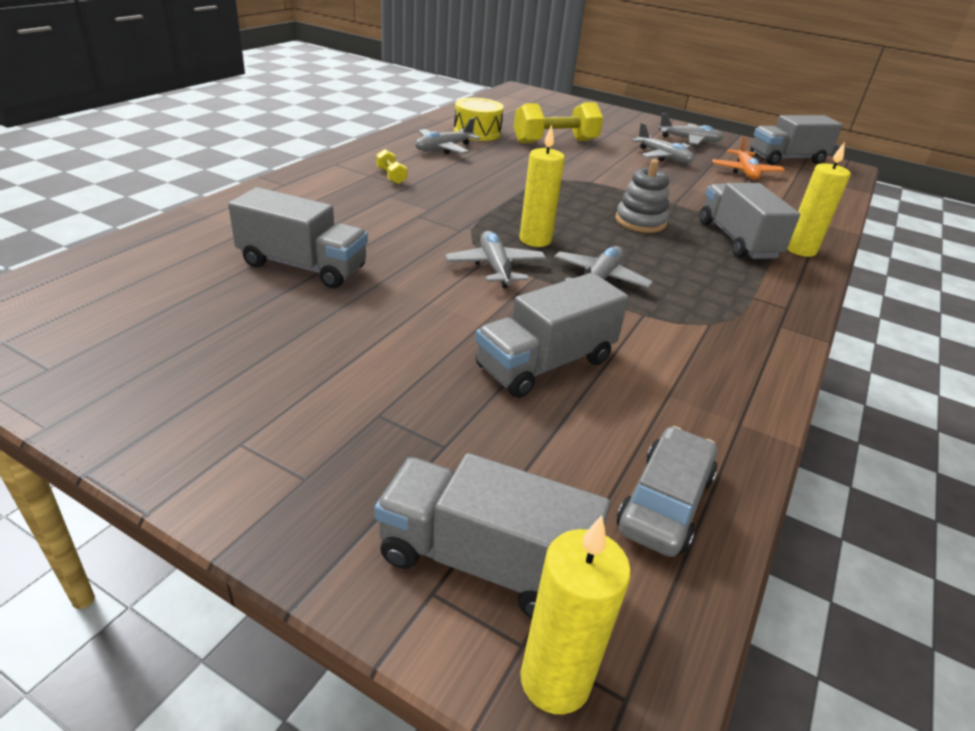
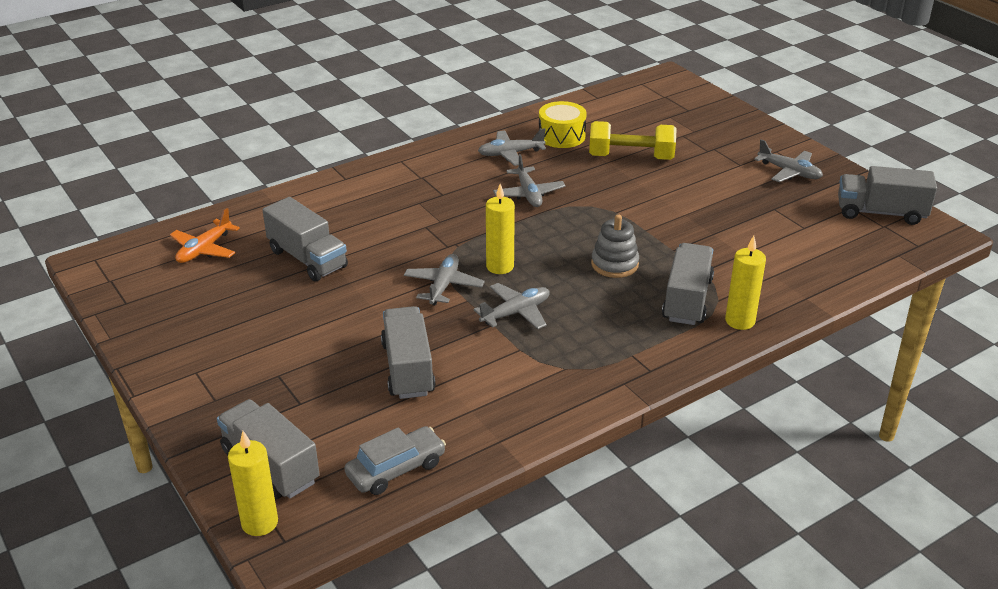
camera: 30 degrees right, 0 degrees up
(391, 176) = (437, 181): yellow dumbbell -> none
(545, 364) = (408, 368): grey truck -> grey truck turned 90 degrees clockwise
(663, 157) = (729, 191): grey plane -> grey plane (528, 194)
(745, 172) = (802, 223): orange plane -> orange plane (204, 249)

